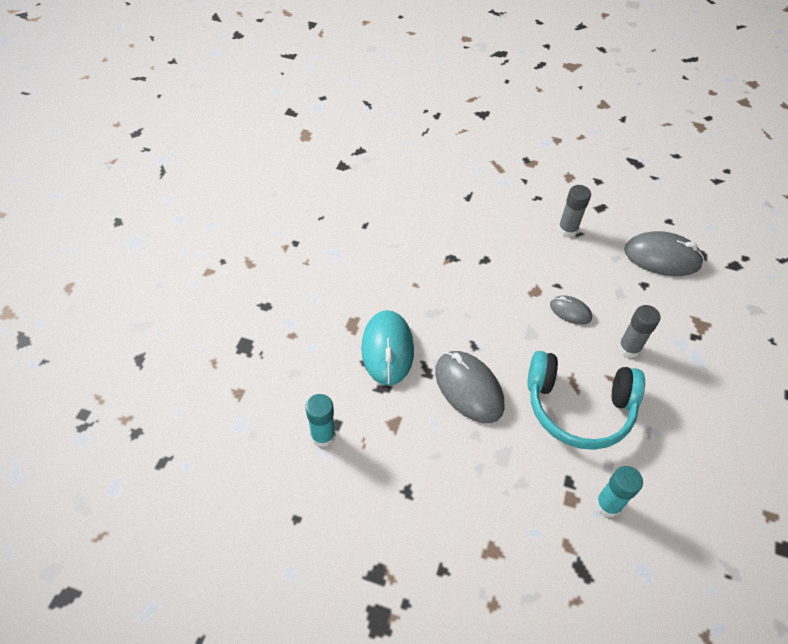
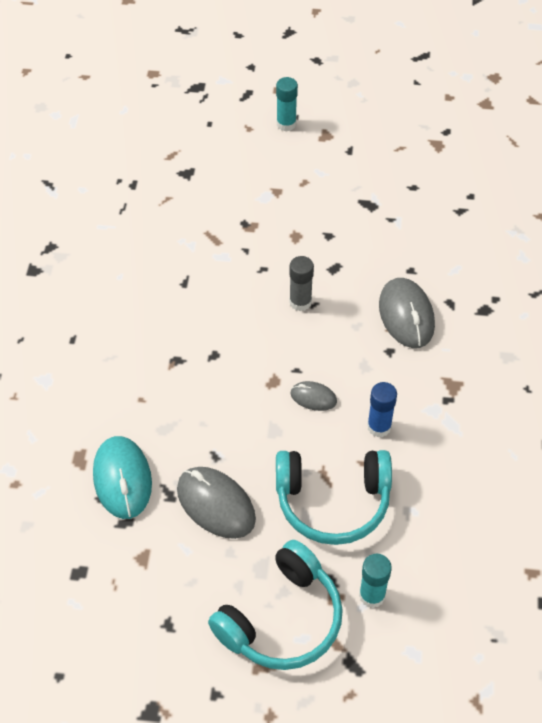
camera: 10 degrees left, 0 degrees up
(323, 435) = (70, 586): turquoise glue stick -> turquoise glue stick (286, 124)
(517, 509) = (282, 619): none -> turquoise headphones
(629, 348) = (379, 427): grey glue stick -> blue glue stick
(662, 257) = (406, 316): grey mouse -> grey mouse turned 75 degrees clockwise

